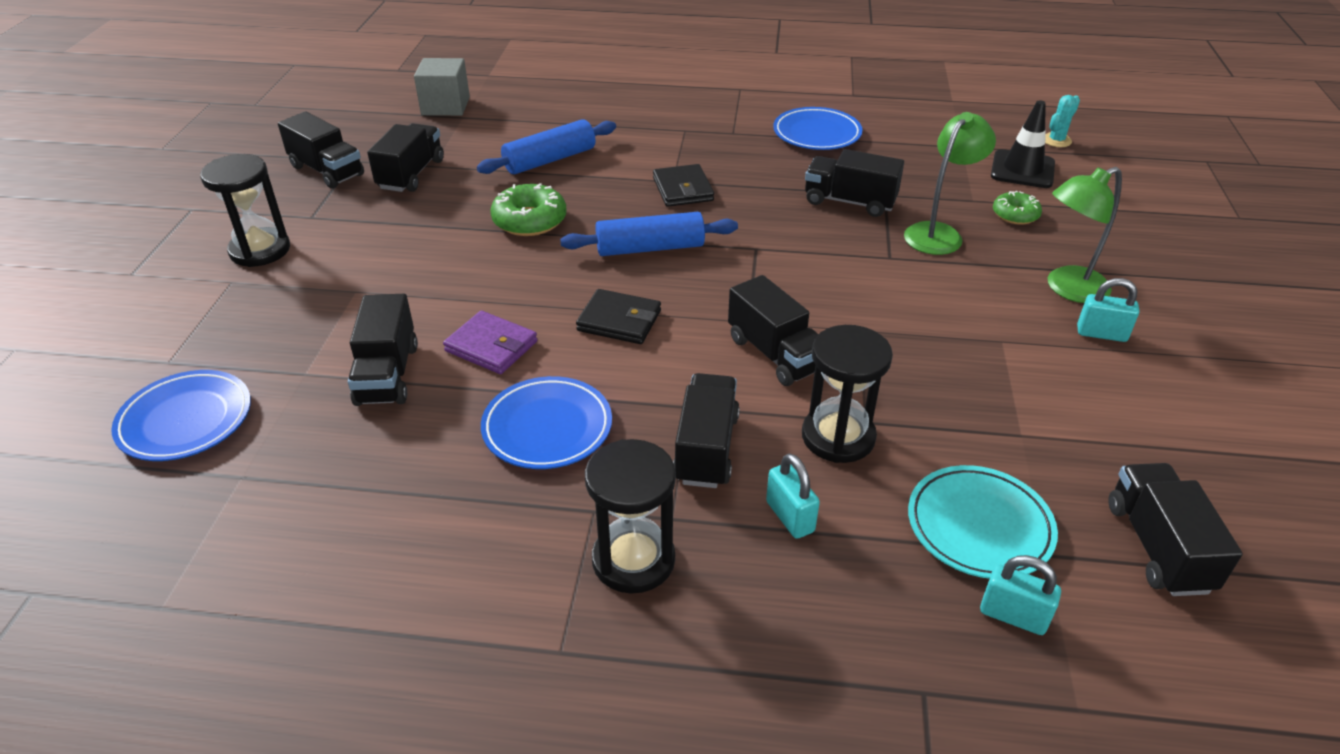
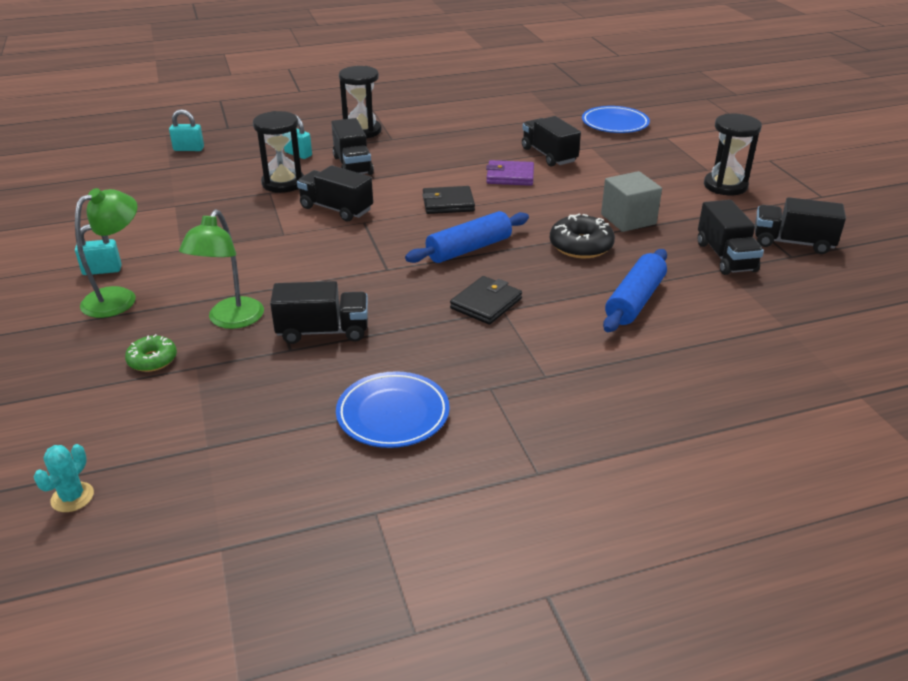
camera: 155 degrees right, 5 degrees down
(445, 106) = (822, 334): grey cube -> grey cube (628, 219)
(529, 220) = (581, 246): green donut -> black donut
(547, 428) = (441, 155): blue plate -> none
(683, 189) = (486, 303): black wallet -> black wallet turned 75 degrees clockwise
(979, 526) = (202, 169): turquoise plate -> none
(1022, 170) = (132, 427): black traffic cone -> none
(1157, 547) = (110, 180): black truck -> none

